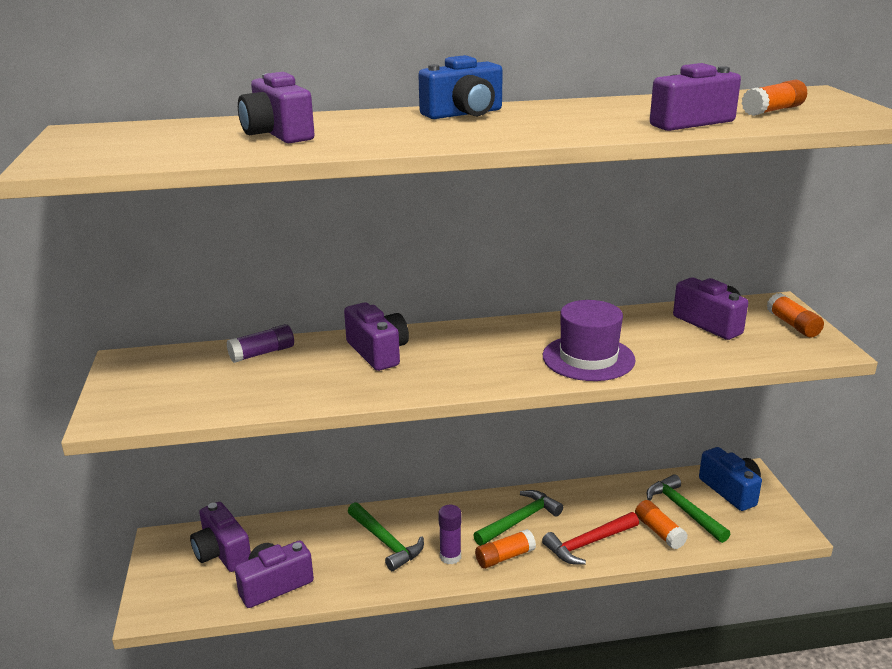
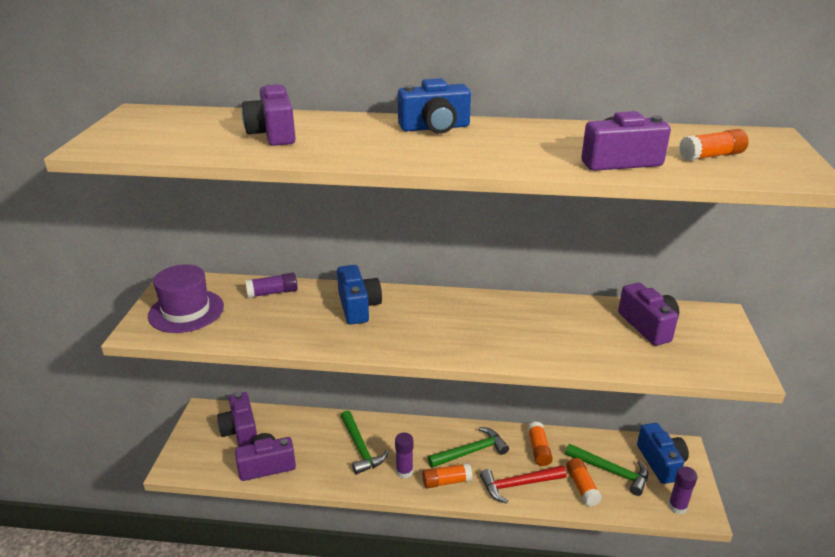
camera: 15 degrees right, 5 degrees up
(378, 352) = (358, 307): purple camera -> blue camera
(588, 358) = (523, 342): purple hat -> purple hat (186, 311)
(683, 510) = (611, 471): green hammer -> green hammer turned 135 degrees clockwise
(766, 530) = (677, 507): none -> purple glue stick
(793, 325) = (723, 340): orange glue stick -> orange glue stick (538, 449)

